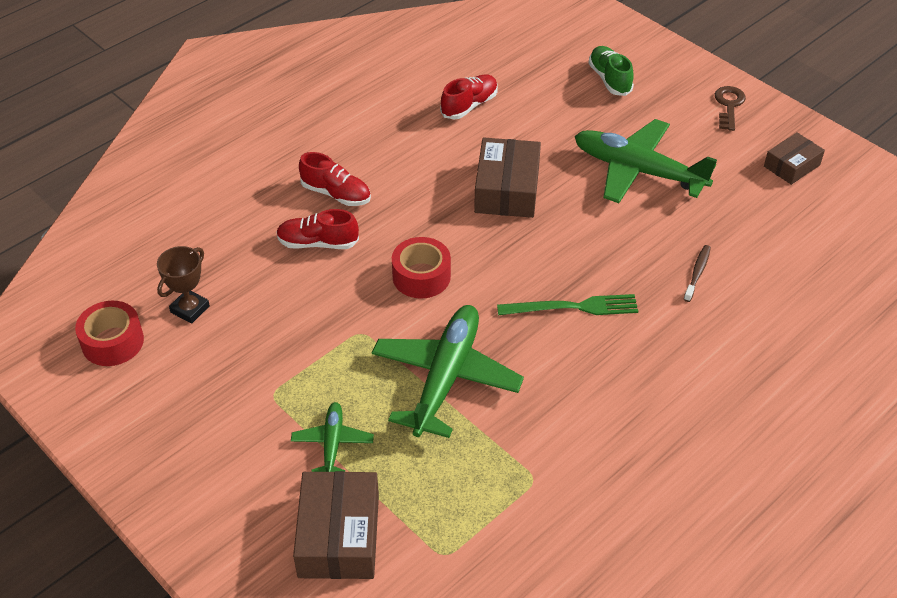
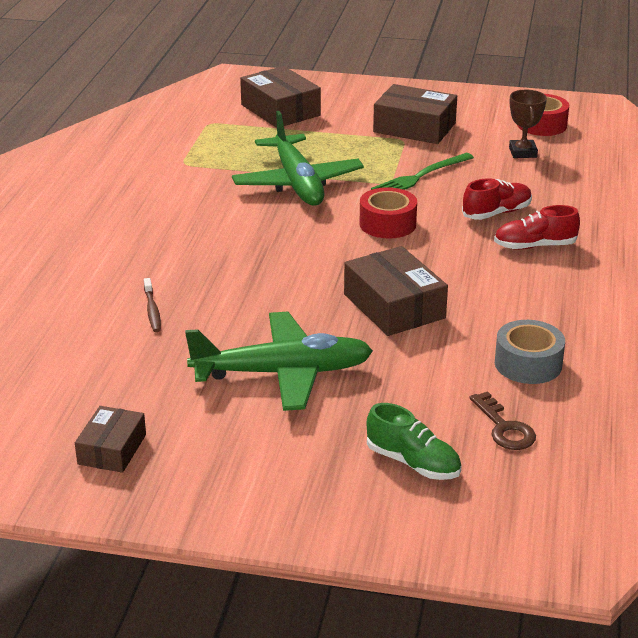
camera: 145 degrees right, 15 degrees down
(236, 410) = (414, 127): none -> brown box
(332, 444) = (333, 135): green plane -> none
(469, 105) = (528, 364): red shoe -> grey tape
(573, 307) = (243, 249): green fork -> green fork (420, 176)
(729, 105) = (237, 494): brown key -> brown key (504, 428)

